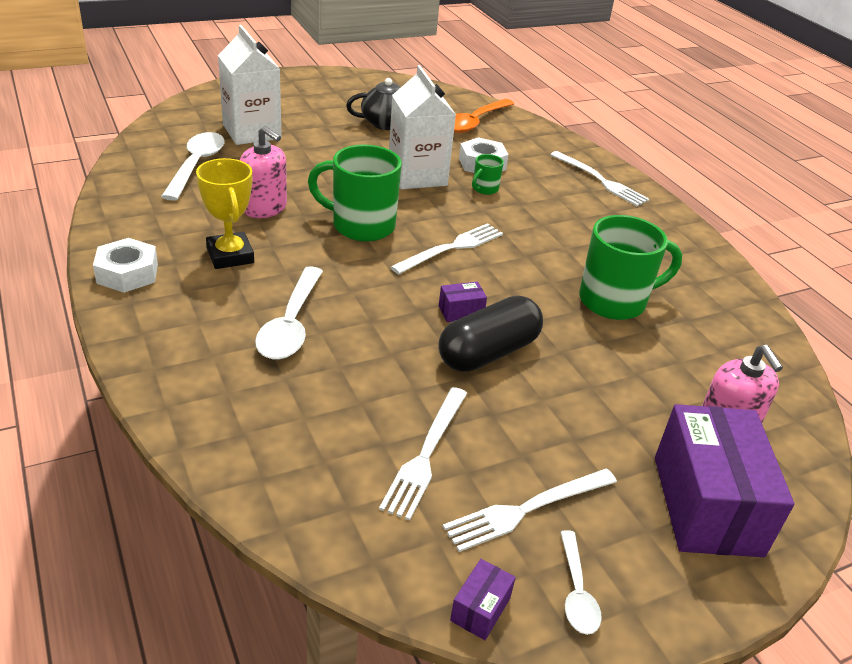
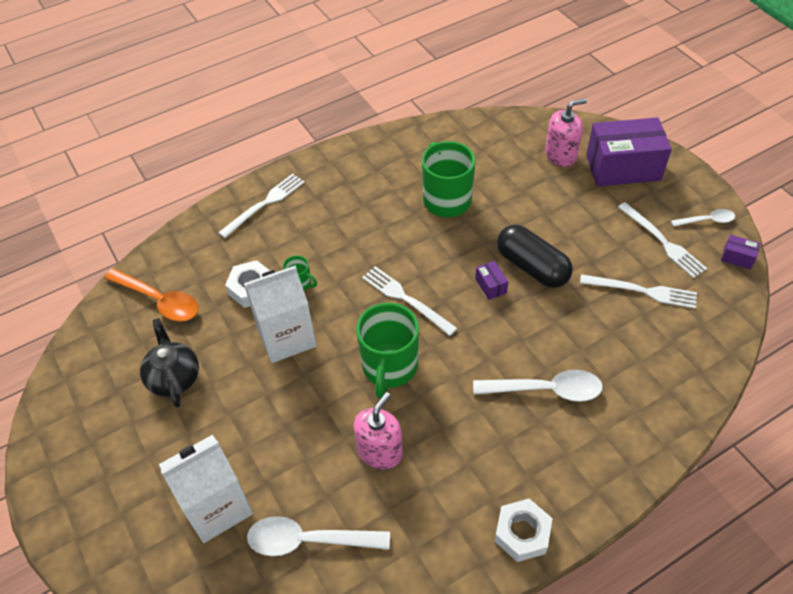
camera: 90 degrees left, 15 degrees up
(230, 255) = (468, 458): yellow trophy -> none

